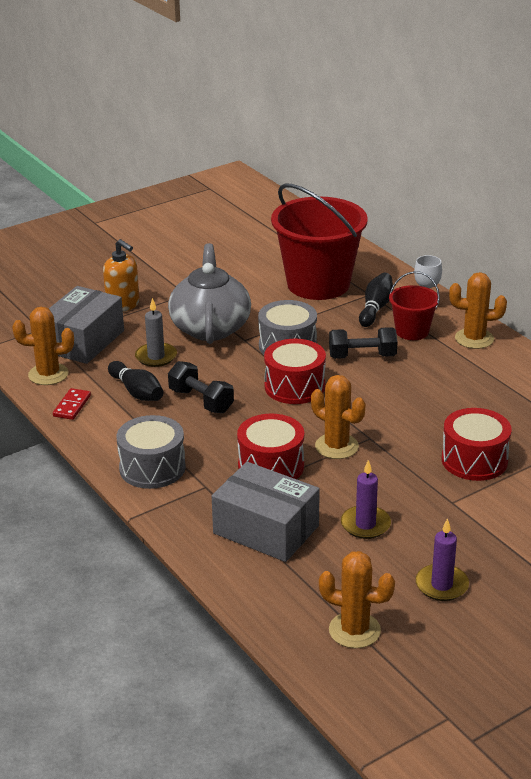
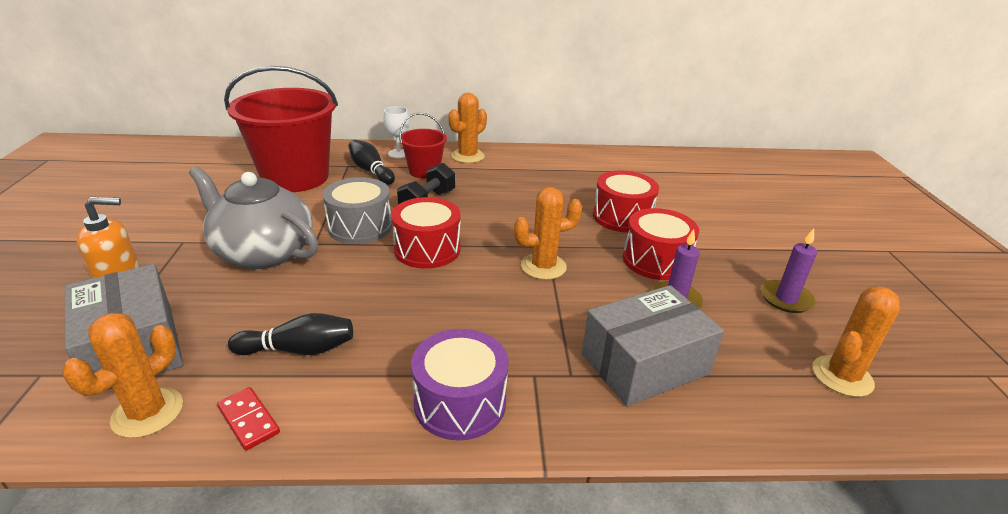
camera: 60 degrees left, 0 degrees up
(152, 468) = (460, 403): grey drum -> purple drum
(156, 357) = (256, 307): grey candle -> none
(201, 401) = (378, 311): black dumbbell -> none
(271, 466) = (538, 315): red drum -> red drum (655, 260)

